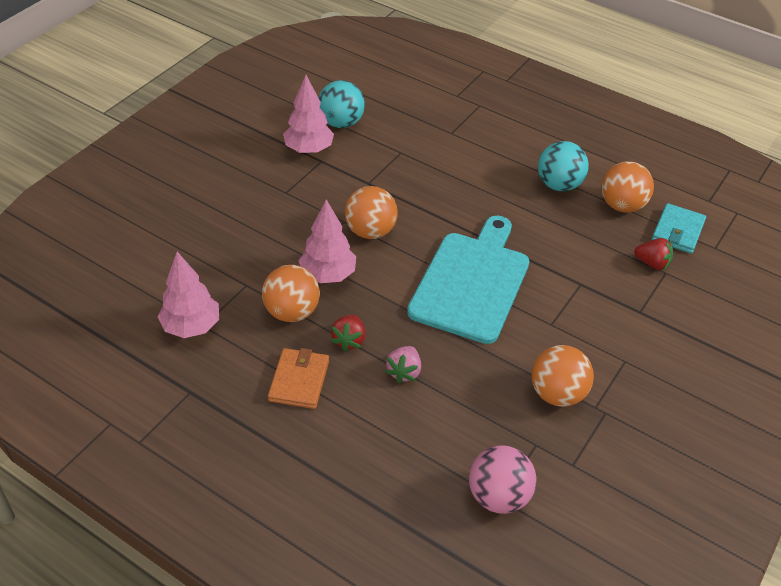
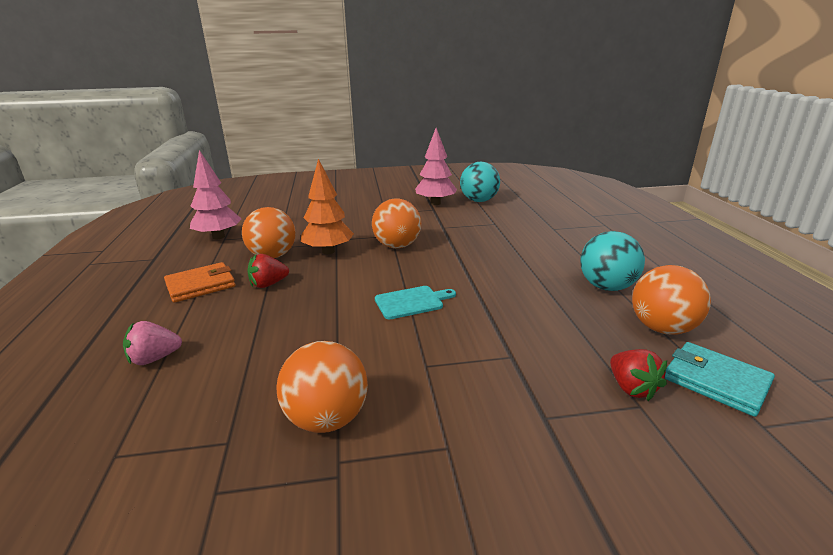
camera: 50 degrees right, 20 degrees down
(328, 275) = (328, 251): pink tree -> orange tree
(404, 372) = (258, 320): pink strawberry -> pink strawberry (154, 358)
(471, 282) = (411, 302): turquoise cutting board -> turquoise cutting board, size x0.43
(498, 496) = (117, 453): pink ball -> none
(677, 231) = (716, 381): turquoise wallet -> turquoise wallet turned 60 degrees clockwise

